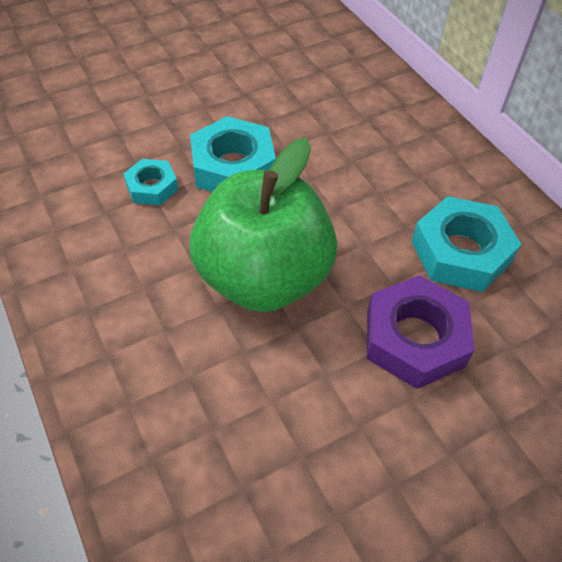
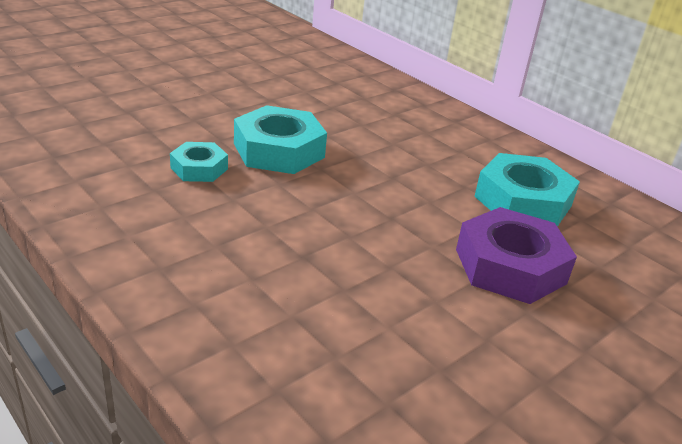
camera: 15 degrees left, 20 degrees down
(264, 277) = (342, 230): green apple -> none

